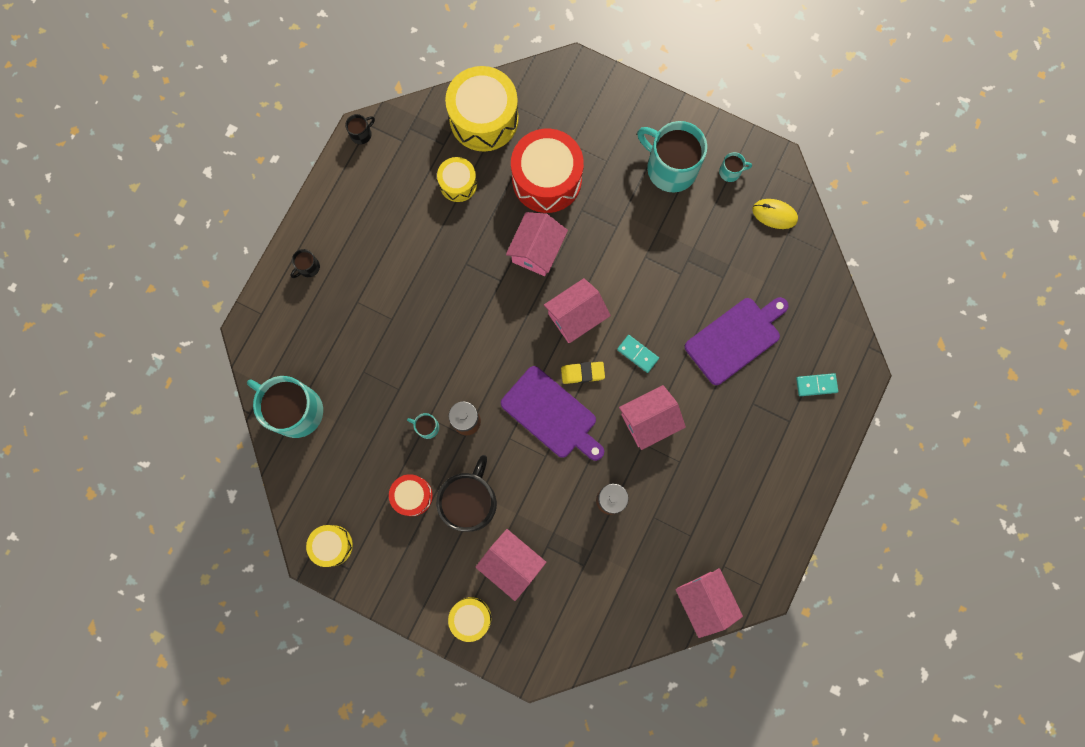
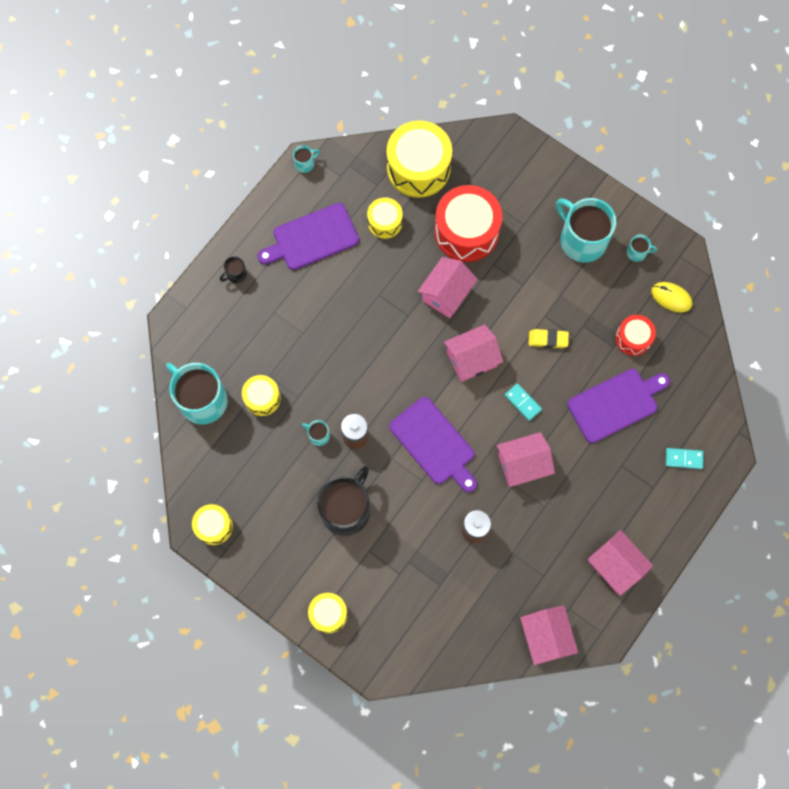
camera: 10 degrees right, 5 degrees down
(360, 397) = (262, 398): none -> yellow drum
(361, 134) = (305, 163): black mug -> turquoise mug
(383, 214) = (312, 238): none -> purple cutting board
(412, 496) = (294, 494): red drum -> red drum (633, 338)
(511, 563) = (374, 571): pink house -> pink house (615, 565)
(582, 373) = (469, 411): yellow eraser -> yellow eraser (548, 339)

